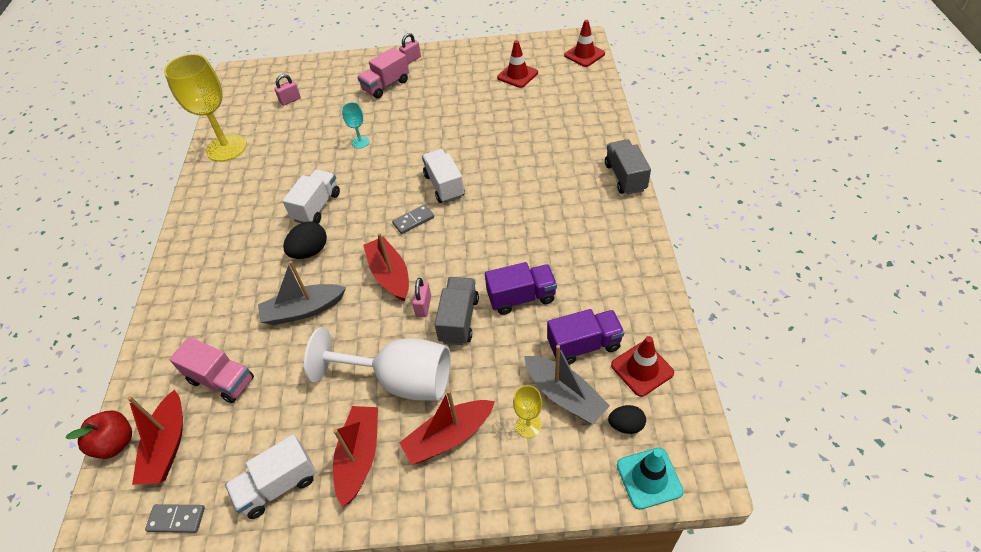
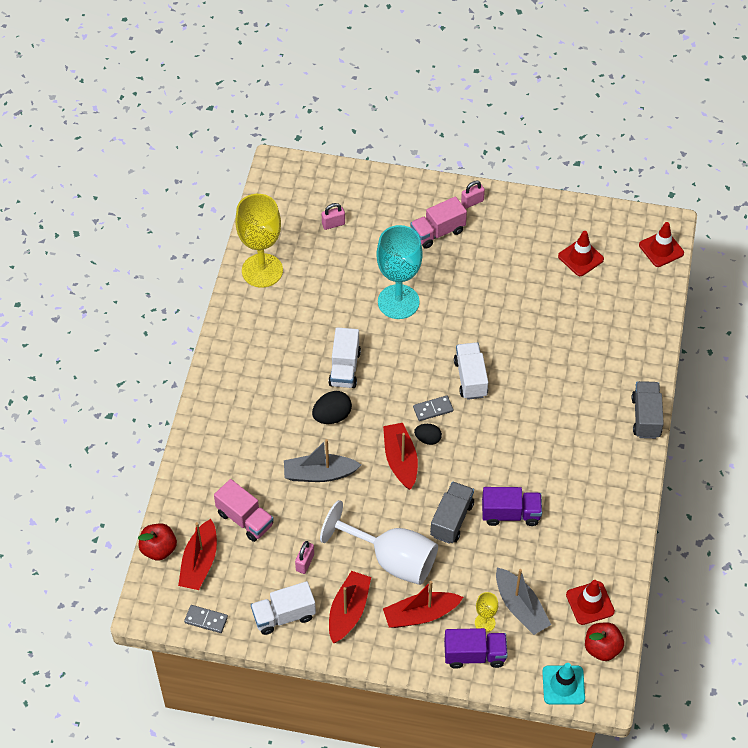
camera: 10 degrees right, 5 degrees up
(317, 207) = (344, 368): white truck -> white truck turned 150 degrees clockwise
(360, 142) = (398, 302): turquoise goblet -> turquoise goblet, size x2.25
(423, 306) = (424, 499): pink padlock -> pink padlock (305, 562)
(584, 345) = (550, 570): purple truck -> purple truck (474, 655)
(626, 425) = (560, 643): black egg -> black egg (428, 439)
(677, 418) = (602, 648): none -> red apple

